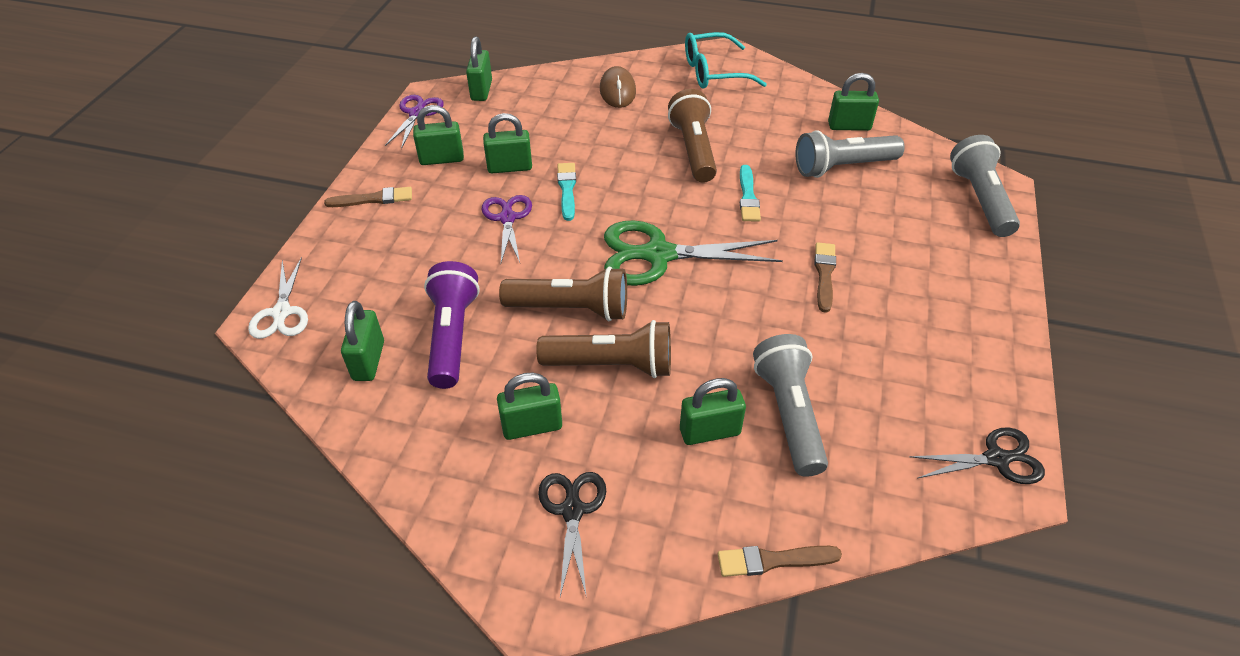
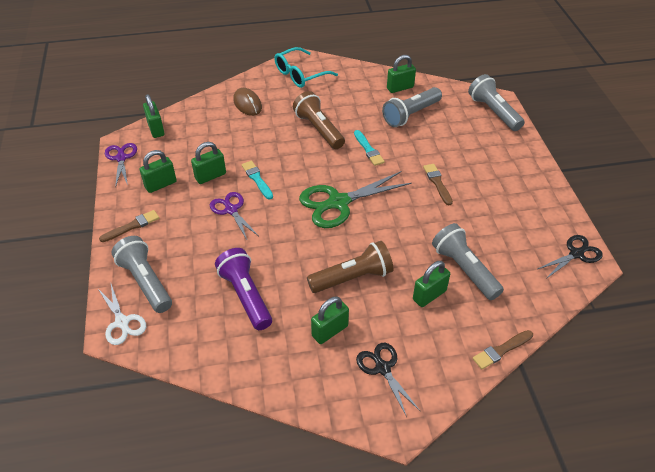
camera: 25 degrees left, 0 degrees up
(343, 273) = (145, 282): none -> grey flashlight
(368, 361) = (203, 331): green padlock -> none
(571, 309) = (308, 253): brown flashlight -> none

